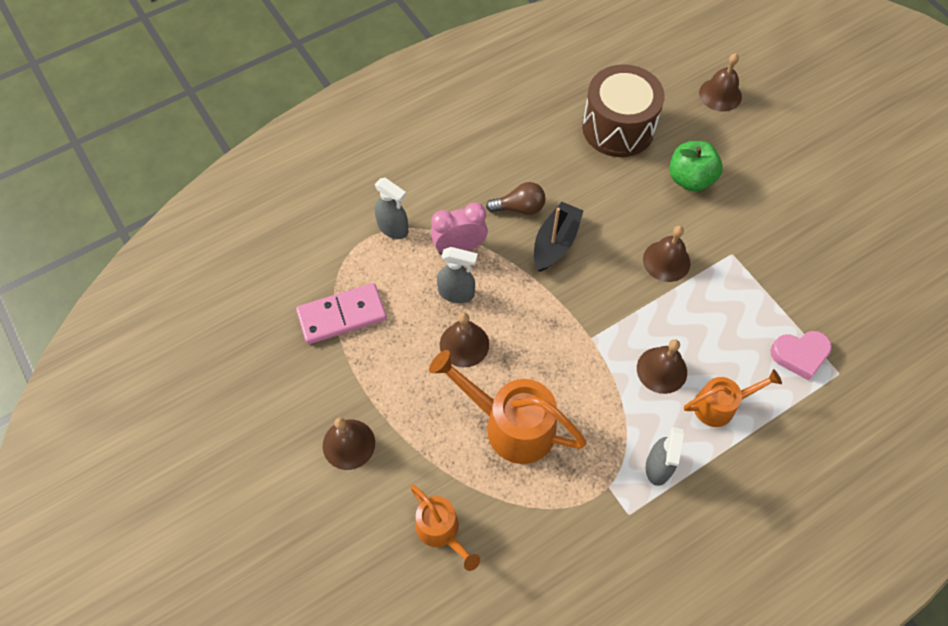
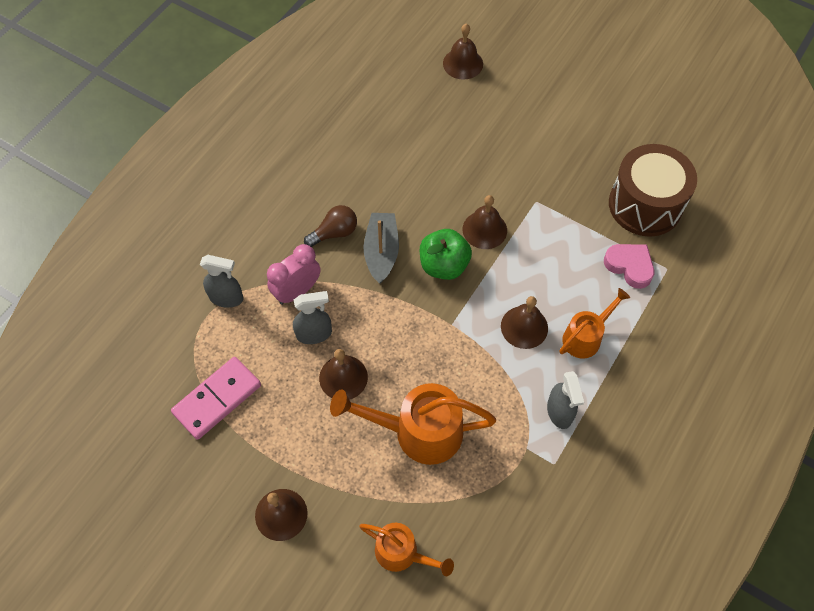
camera: 25 degrees left, 0 degrees up
(555, 243) = (381, 252): black boat -> grey boat
(618, 128) = (388, 126): brown drum -> brown drum (645, 205)
(690, 179) = (471, 149): green apple -> green apple (444, 265)
(800, 355) = (629, 266): pink heart -> pink heart turned 105 degrees counterclockwise

